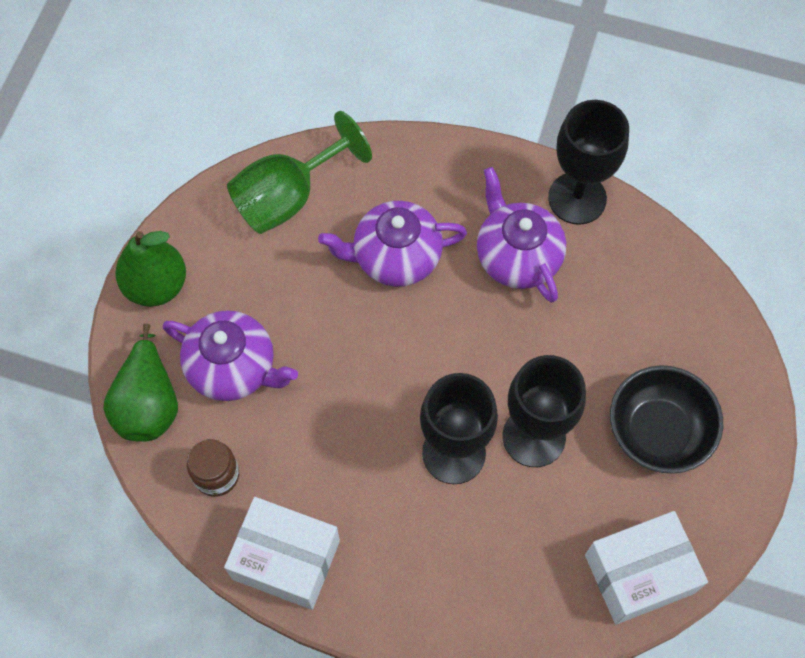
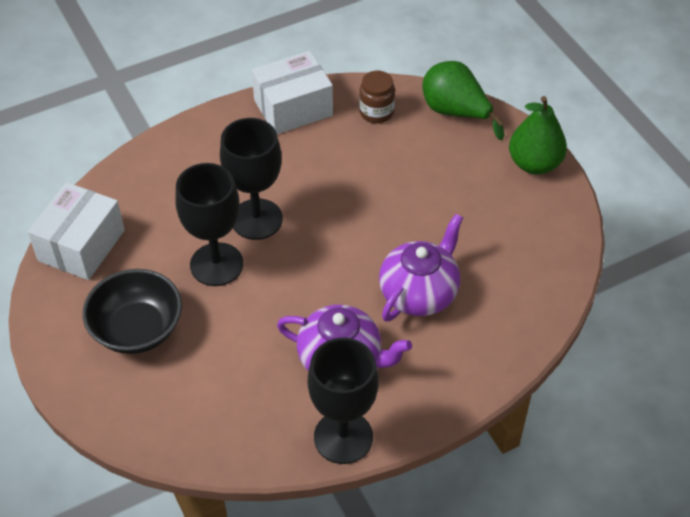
camera: 135 degrees right, 15 degrees down
(233, 368) = (434, 161): purple teapot -> none
(288, 196) = (531, 271): green goblet -> none

